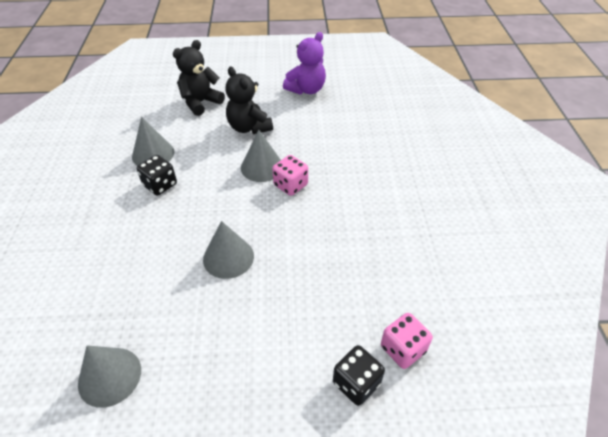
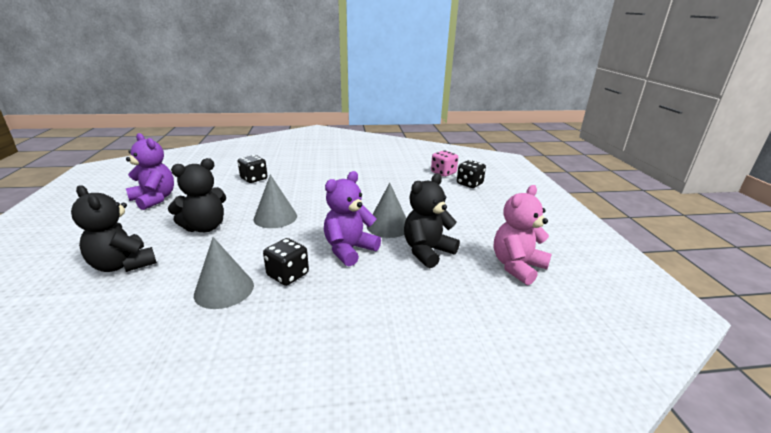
camera: 95 degrees left, 20 degrees down
(109, 376) = (517, 266): grey cone -> pink teddy bear
(166, 288) = (427, 251): none -> black teddy bear
(187, 223) = (349, 250): none -> purple teddy bear
(290, 185) = (304, 204): pink dice -> none
(358, 140) = (254, 179): none -> black dice

